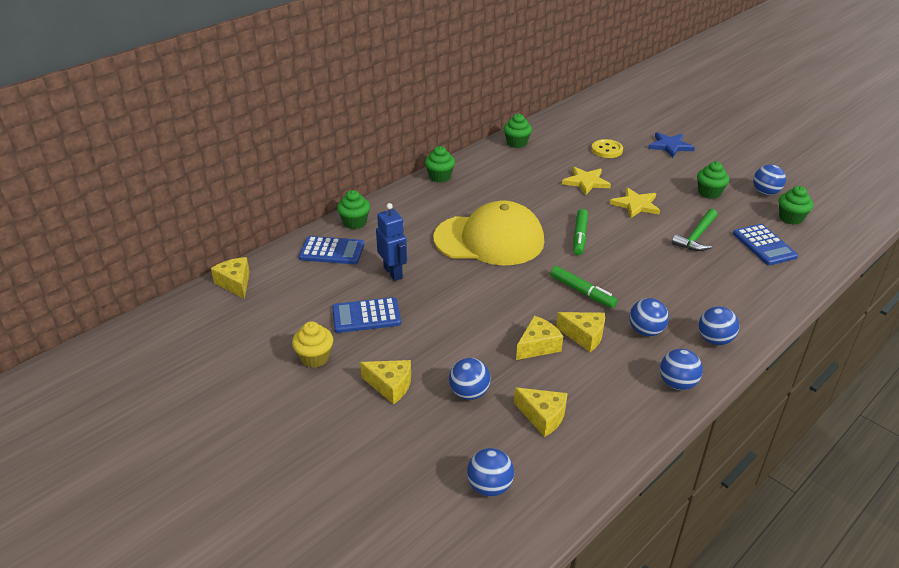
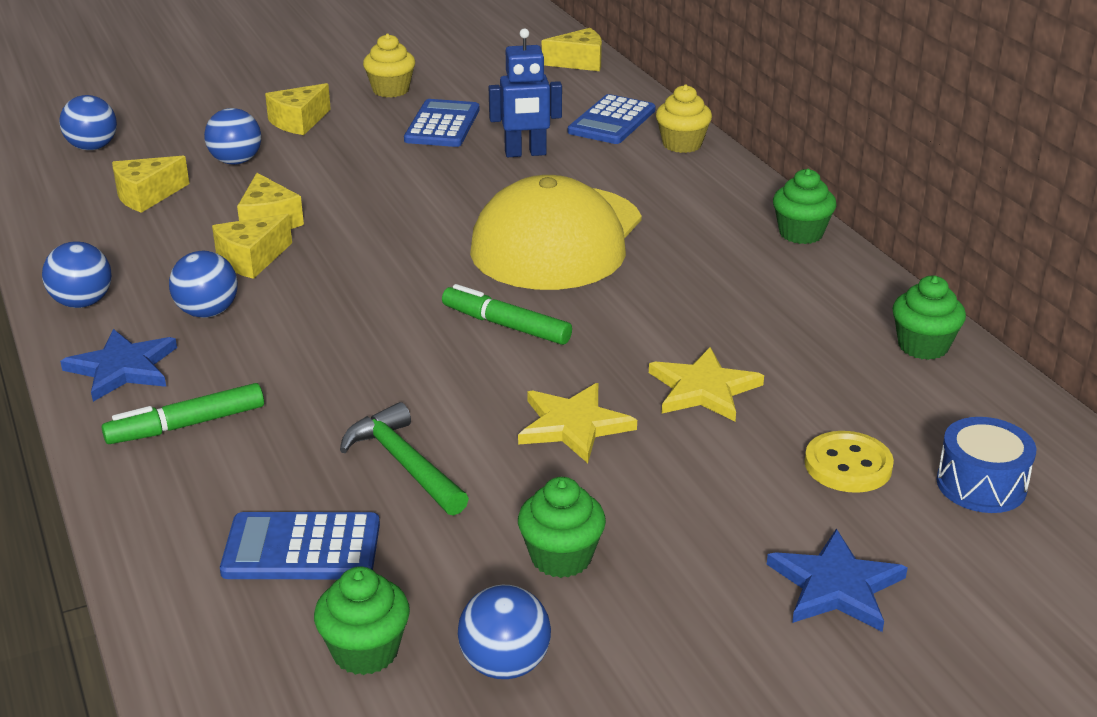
camera: 110 degrees right, 5 degrees down
(354, 222) = (682, 144): green cupcake -> yellow cupcake
(582, 292) = (350, 285): green marker -> green marker (186, 425)
(595, 128) = (981, 485): none -> blue drum
(714, 340) = (122, 368): blue ball -> blue star

